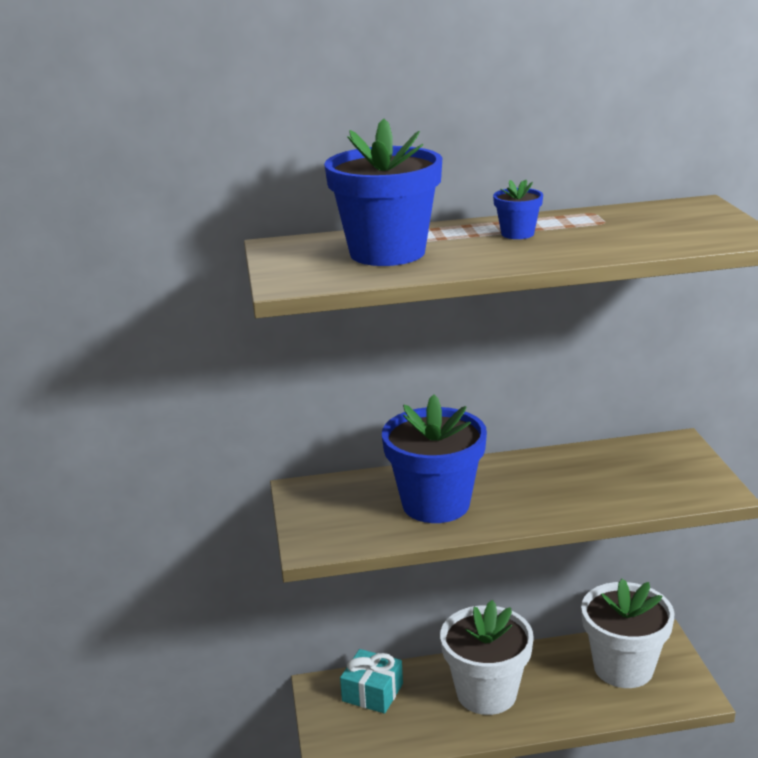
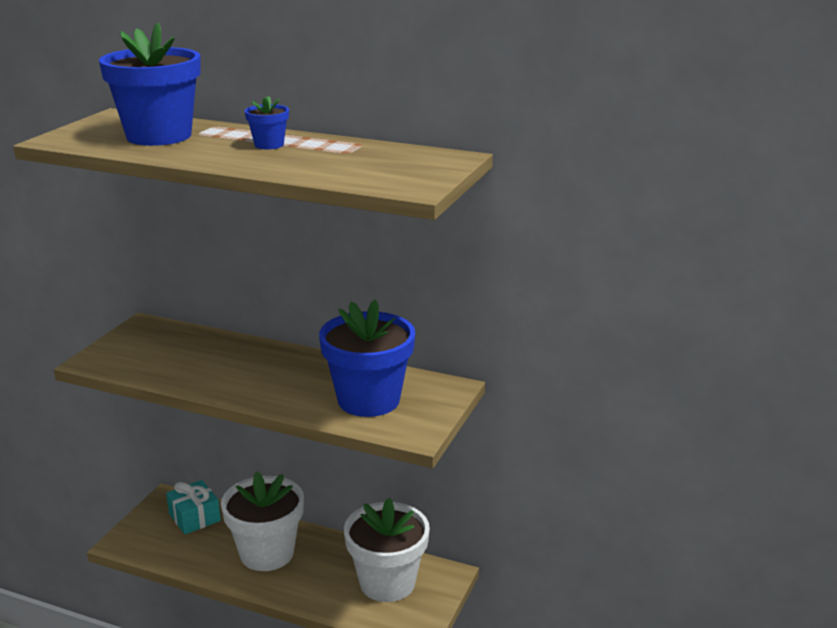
camera: 30 degrees right, 0 degrees up
(436, 504) = (207, 365): blue flower pot -> blue flower pot (368, 400)

